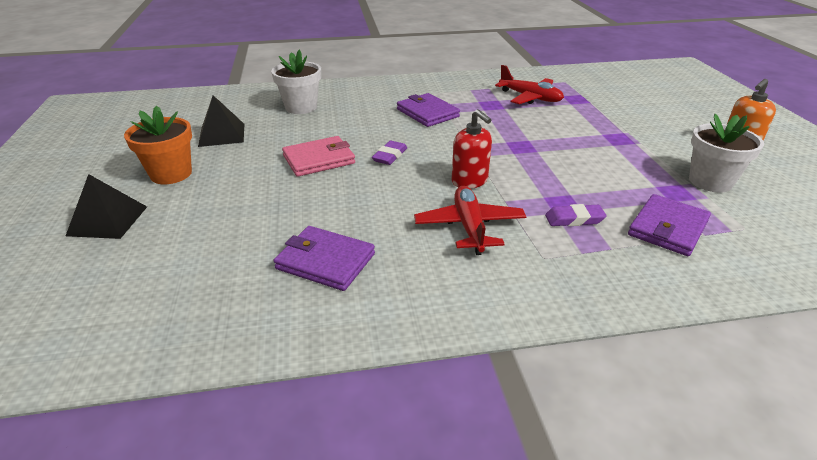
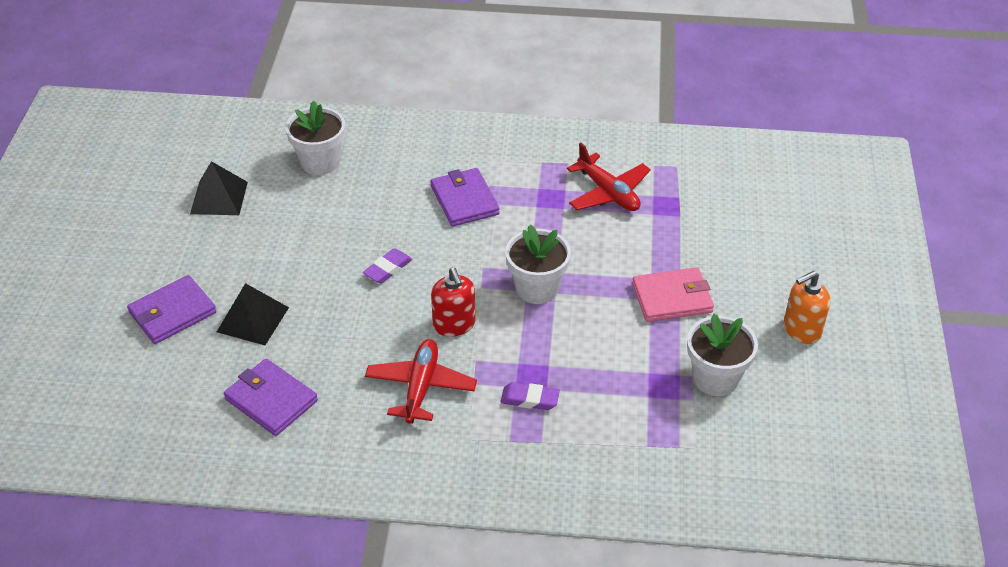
camera: 15 degrees right, 10 degrees up
(107, 221) = (90, 309): black pyramid -> black pyramid (252, 319)
(171, 174) = (156, 253): orange flower pot -> none
(319, 159) = (310, 260): pink wallet -> pink wallet (672, 298)
(520, 150) = (537, 288): none -> white flower pot
(668, 228) = (615, 430): purple wallet -> purple wallet (172, 313)

